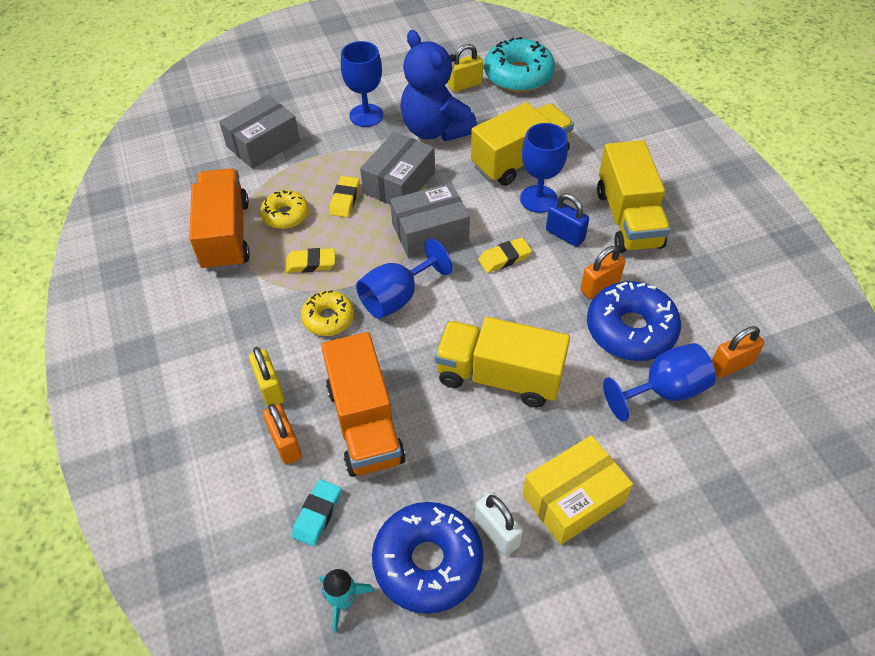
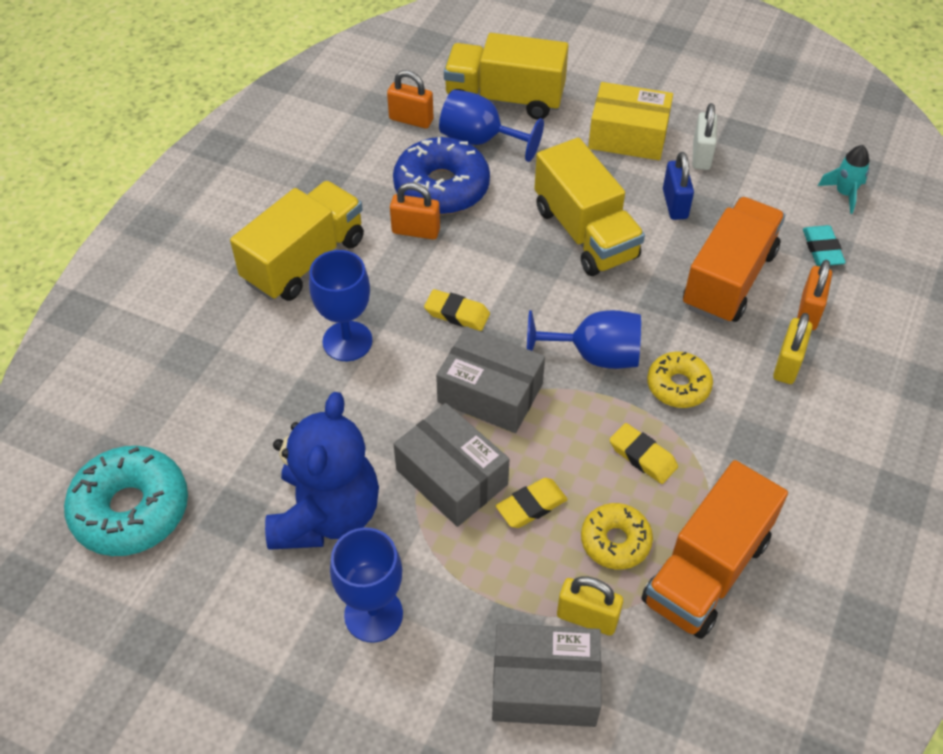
camera: 135 degrees left, 0 degrees up
(317, 514) = (822, 249): turquoise eraser -> turquoise eraser turned 75 degrees counterclockwise
(399, 183) = (451, 477): grey box -> grey box turned 60 degrees clockwise
(428, 562) = (765, 173): blue donut -> none
(465, 85) = (206, 553): yellow padlock -> yellow padlock (587, 617)
(520, 160) = (301, 396): yellow truck -> yellow truck (504, 99)
(565, 235) = (377, 290): blue padlock -> blue padlock (675, 204)

